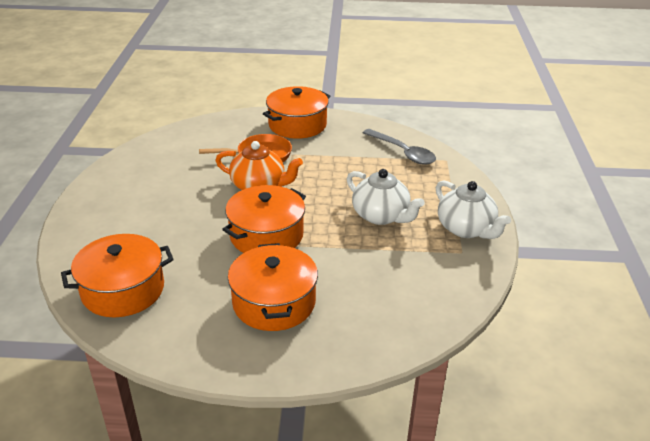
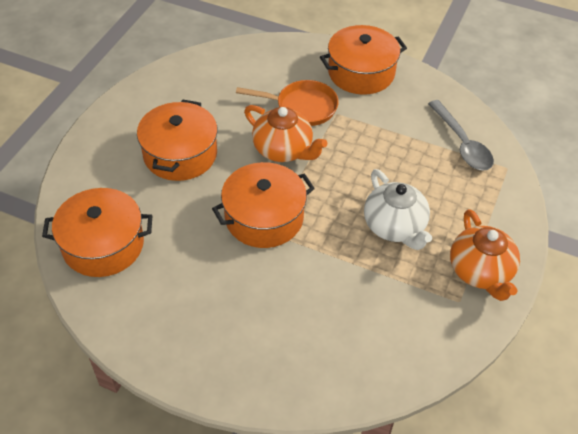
camera: 20 degrees right, 15 degrees up
(274, 302) = (236, 304): orange pot -> orange pot (180, 154)
(466, 229) = (480, 271): white teapot -> orange teapot

